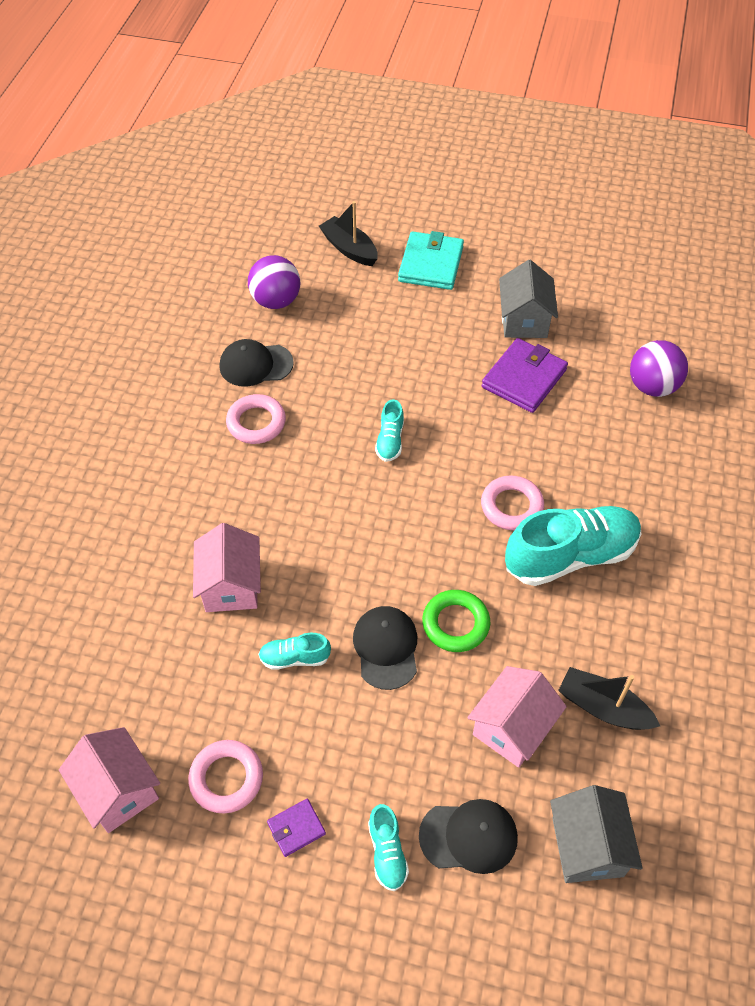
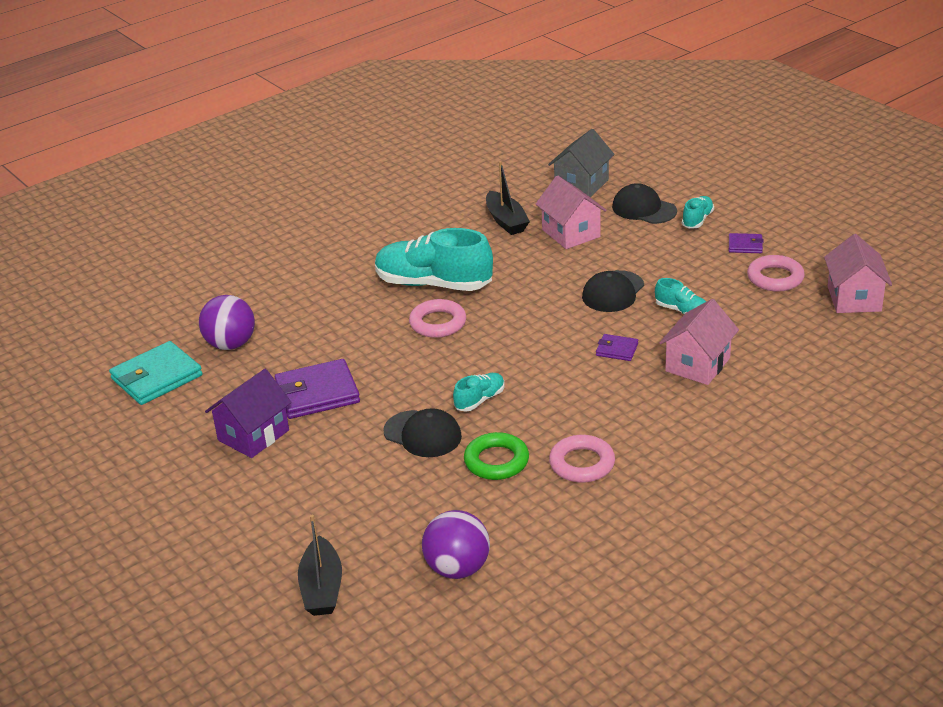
camera: 140 degrees left, 20 degrees down
(256, 365) = (537, 514): black cap -> black cap (422, 434)
(320, 564) = (617, 350): none -> purple wallet
(430, 264) = (263, 528): turquoise wallet -> turquoise wallet (157, 377)
(455, 624) = (553, 284): green ring -> green ring (496, 461)
(512, 728) = (571, 233): pink house -> pink house turned 75 degrees clockwise
(524, 320) = (253, 435): grey house -> purple house

